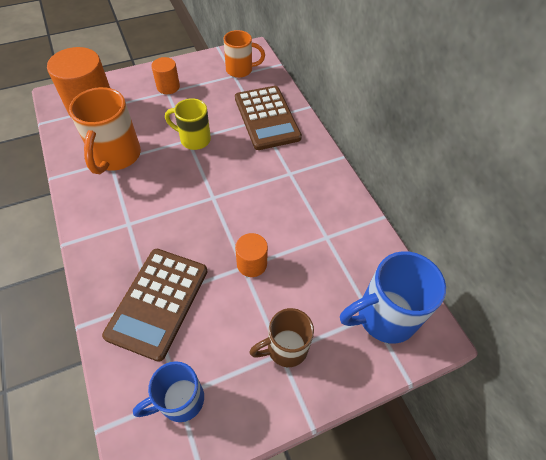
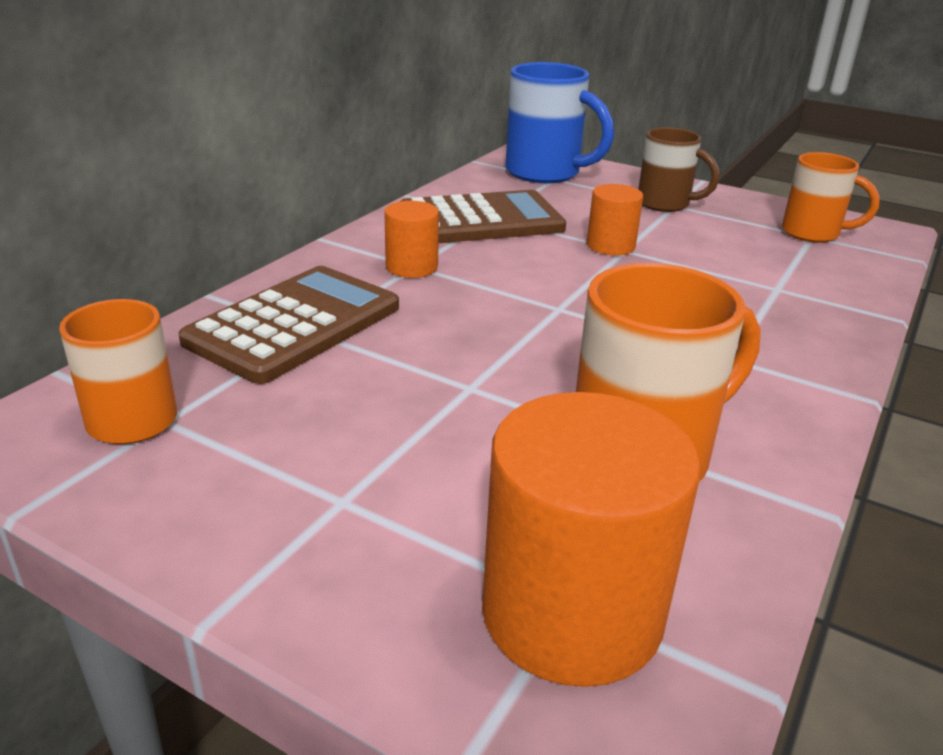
camera: 125 degrees left, 25 degrees down
(158, 302) = (769, 282): brown calculator -> brown calculator (480, 220)
(168, 87) = (319, 509): orange cylinder -> orange cylinder (411, 267)
(180, 400) = (813, 233): blue mug -> orange mug
(194, 139) = (459, 380): yellow mug -> none

